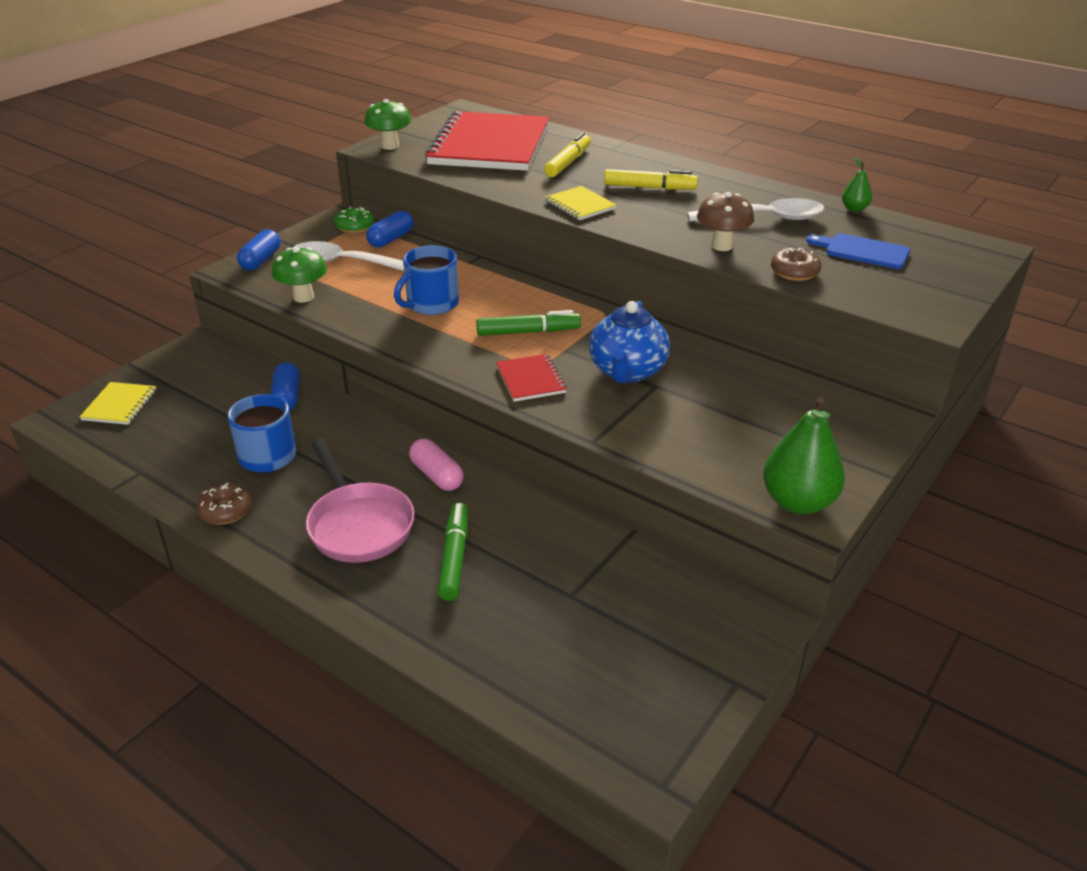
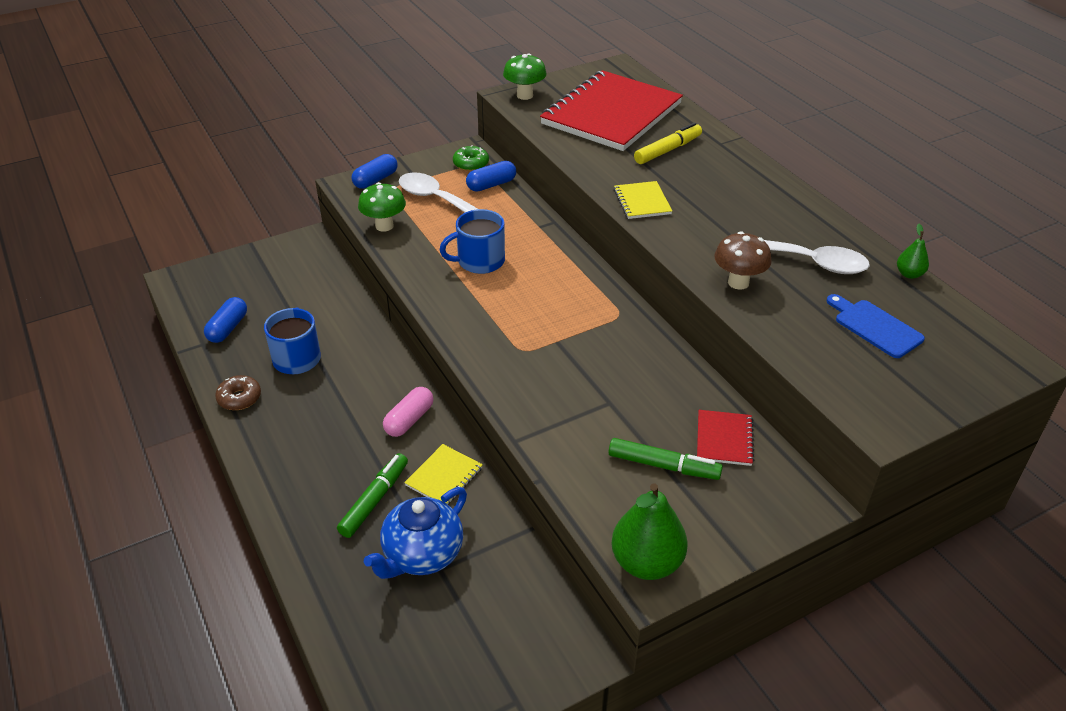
camera: 25 degrees right, 5 degrees up
(120, 405) = (223, 279): yellow notebook -> yellow notebook (444, 477)
(287, 397) = (343, 309): blue capsule -> blue capsule (228, 328)
(358, 524) = (323, 444): pink pan -> none
(436, 475) = (409, 420): pink capsule -> pink capsule turned 45 degrees clockwise
(528, 332) = (539, 313): green marker -> green marker (663, 466)
(530, 379) = (508, 362): red notebook -> red notebook (724, 439)
(627, 371) = (595, 380): blue teapot -> blue teapot (422, 555)
(649, 187) = (722, 197): yellow marker -> none
(794, 272) = (785, 332): brown donut -> none

